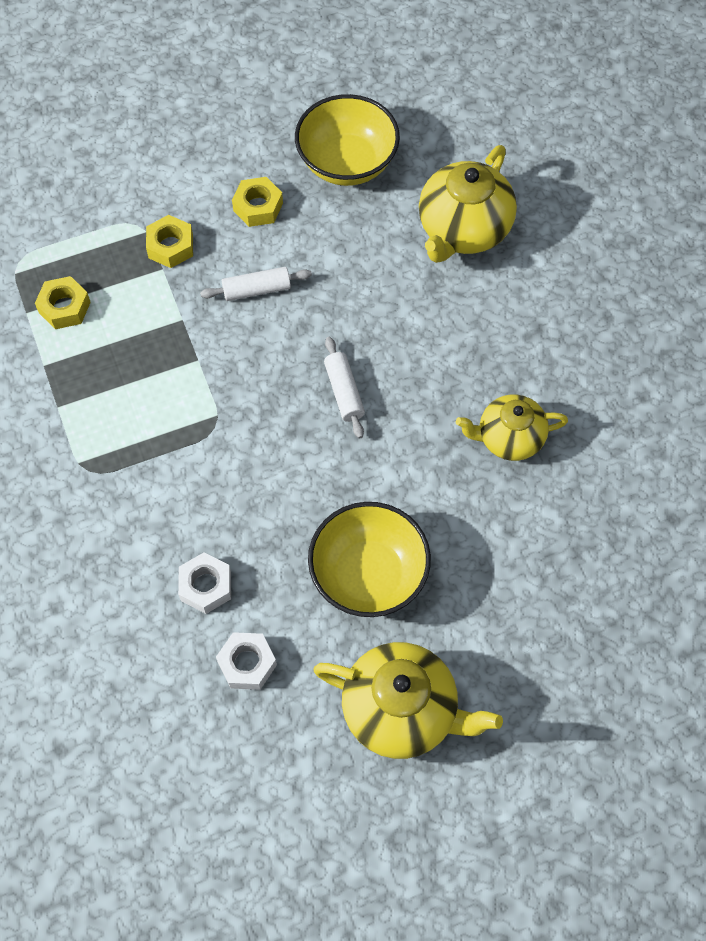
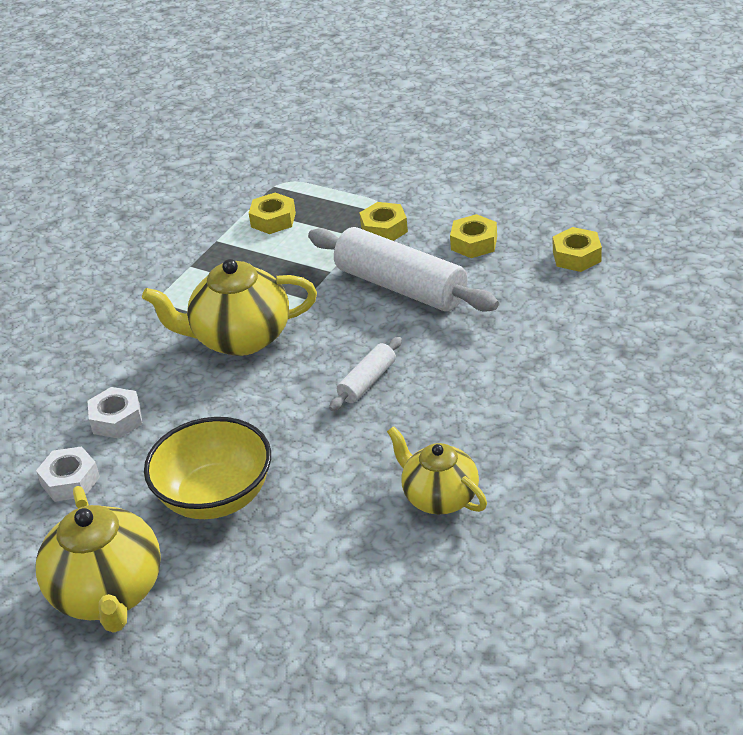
camera: 55 degrees right, 25 degrees down
(256, 289) = (401, 286): white rolling pin -> white rolling pin, size x2.05
(347, 163) = (576, 256): yellow bowl -> yellow nut
(463, 229) = (605, 348): yellow teapot -> yellow teapot (240, 338)

